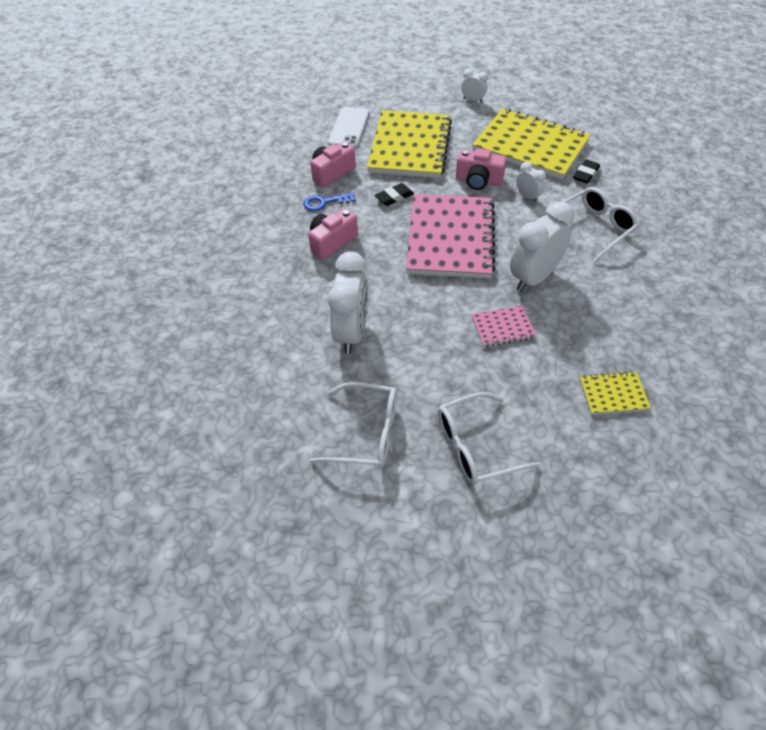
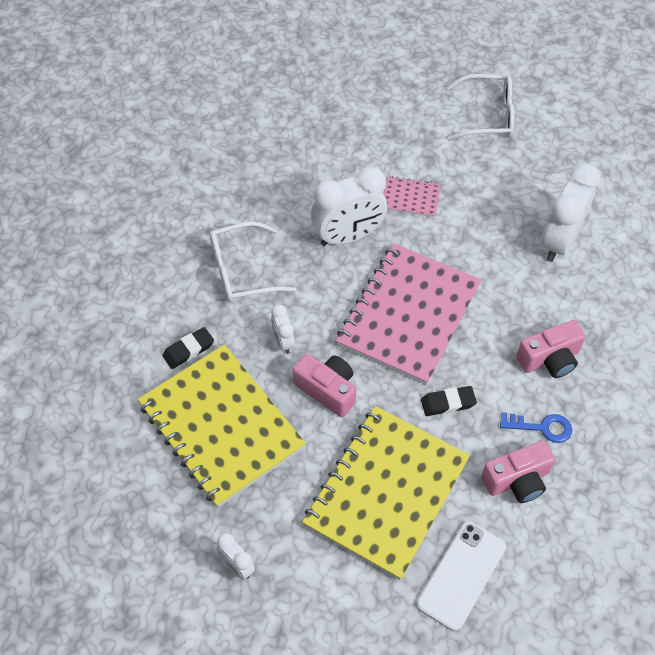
camera: 160 degrees left, 5 degrees up
(367, 433) = (573, 152): white glasses -> none
(613, 394) = (353, 115): yellow notebook -> none

